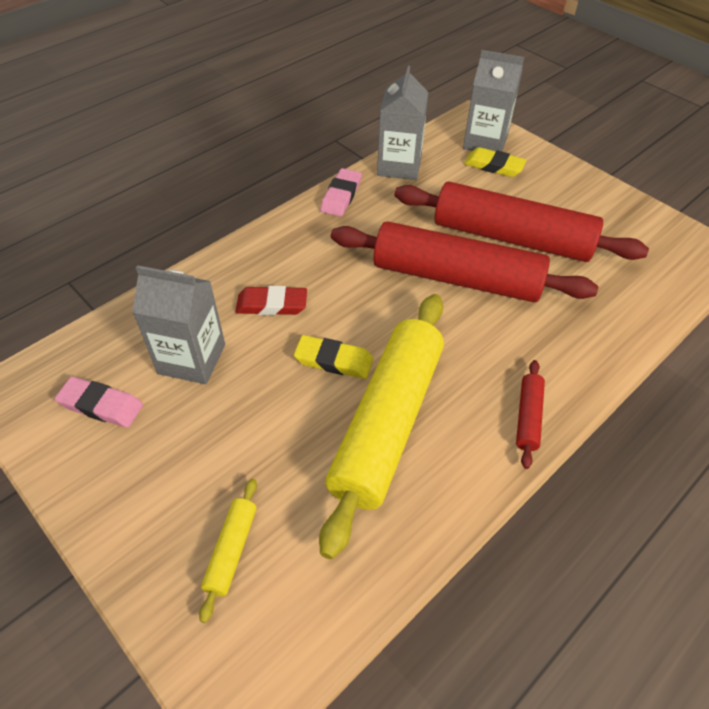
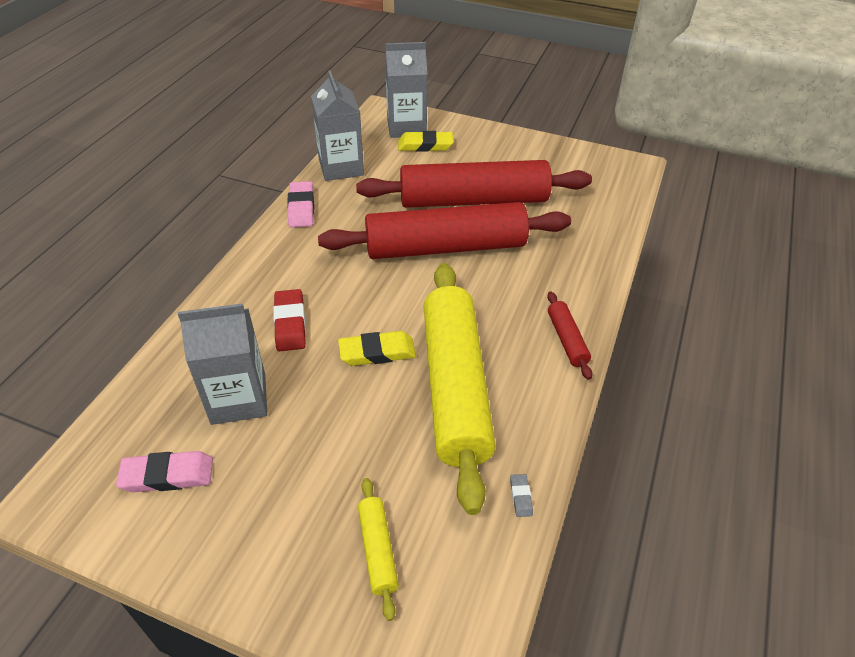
camera: 25 degrees left, 5 degrees down
(272, 304) = (290, 323): red eraser -> red eraser turned 75 degrees counterclockwise
(390, 559) = (520, 497): none -> grey eraser

